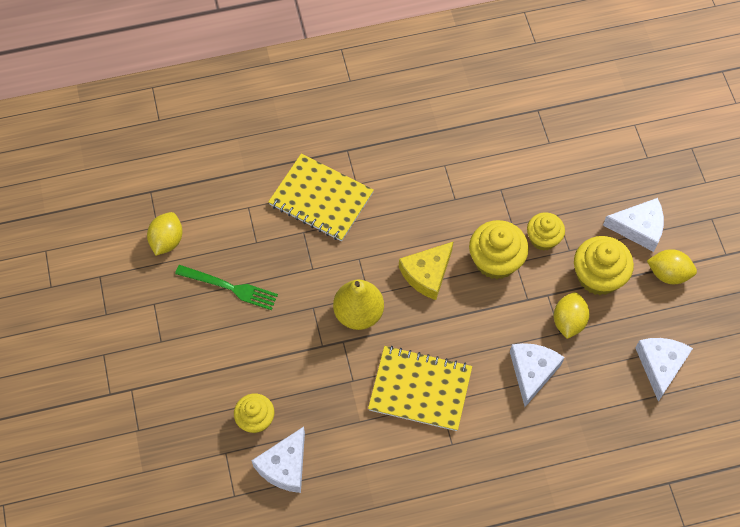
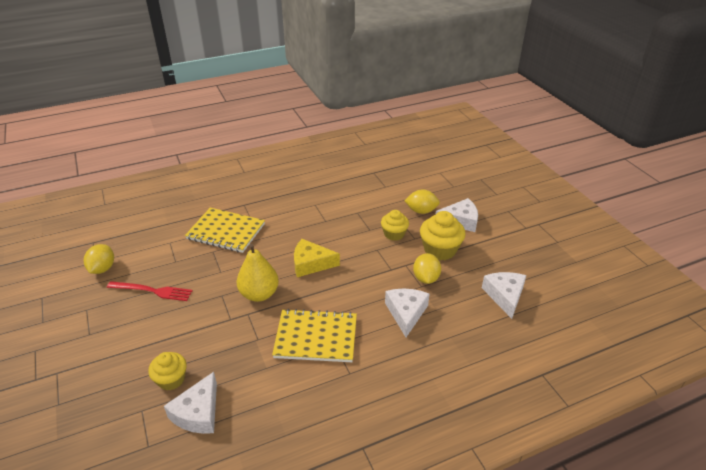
camera: 10 degrees left, 25 degrees down
(229, 287) = (152, 291): green fork -> red fork
(427, 274) = (311, 264): yellow cheese -> yellow cheese turned 60 degrees clockwise
(495, 260) = (362, 250): yellow cupcake -> none
(668, 274) = (490, 242): yellow lemon -> yellow lemon (421, 211)

